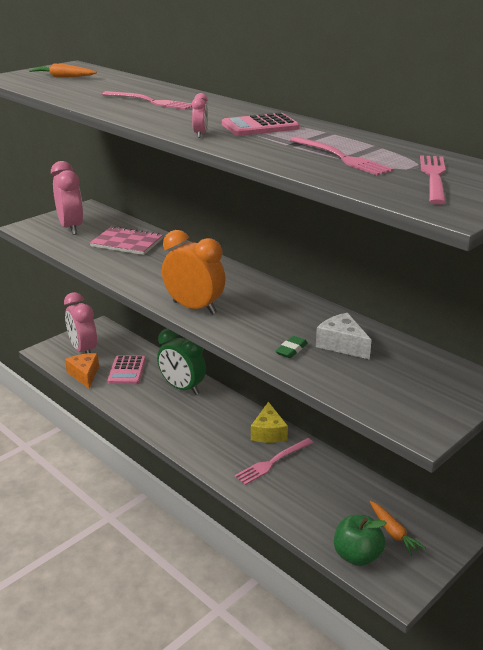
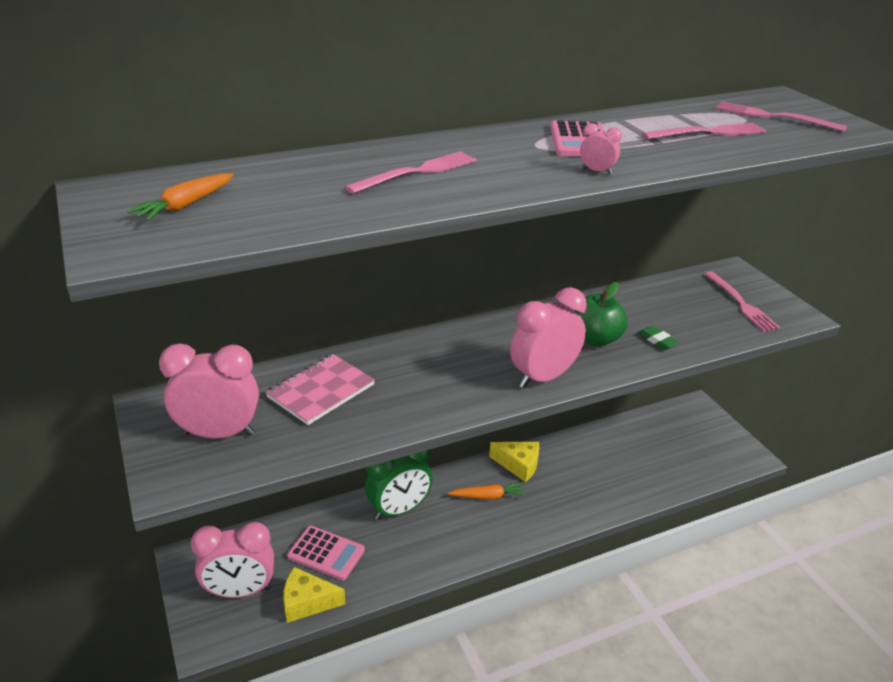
camera: 70 degrees left, 5 degrees up
(84, 375) = (307, 602): orange cheese -> yellow cheese
(194, 308) = (543, 377): orange clock -> pink clock
(272, 462) = (568, 477): pink fork -> pink fork (741, 303)
(342, 345) = (656, 312): white cheese -> none
(357, 556) = (709, 466): green apple -> green apple (596, 339)
(393, 532) = (685, 435): orange carrot -> orange carrot (488, 496)

